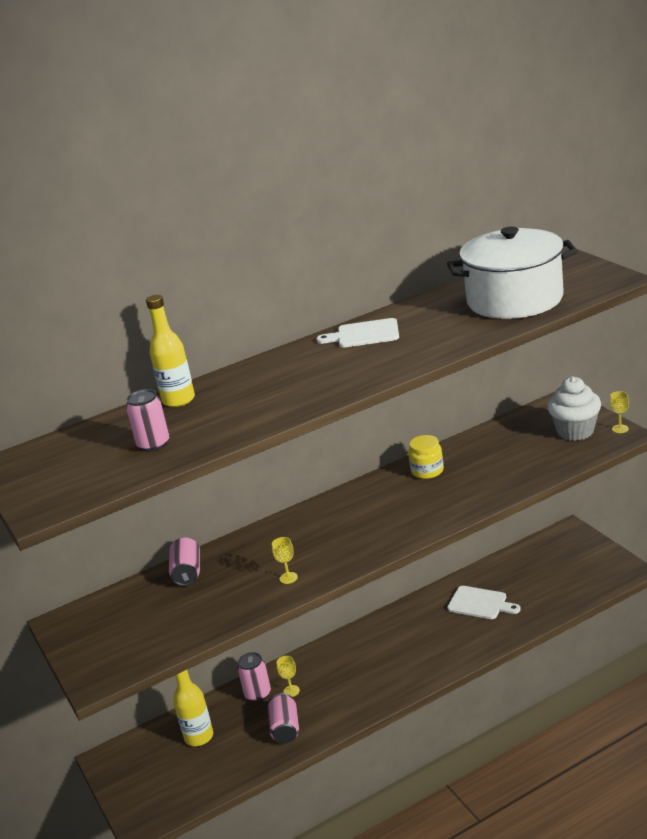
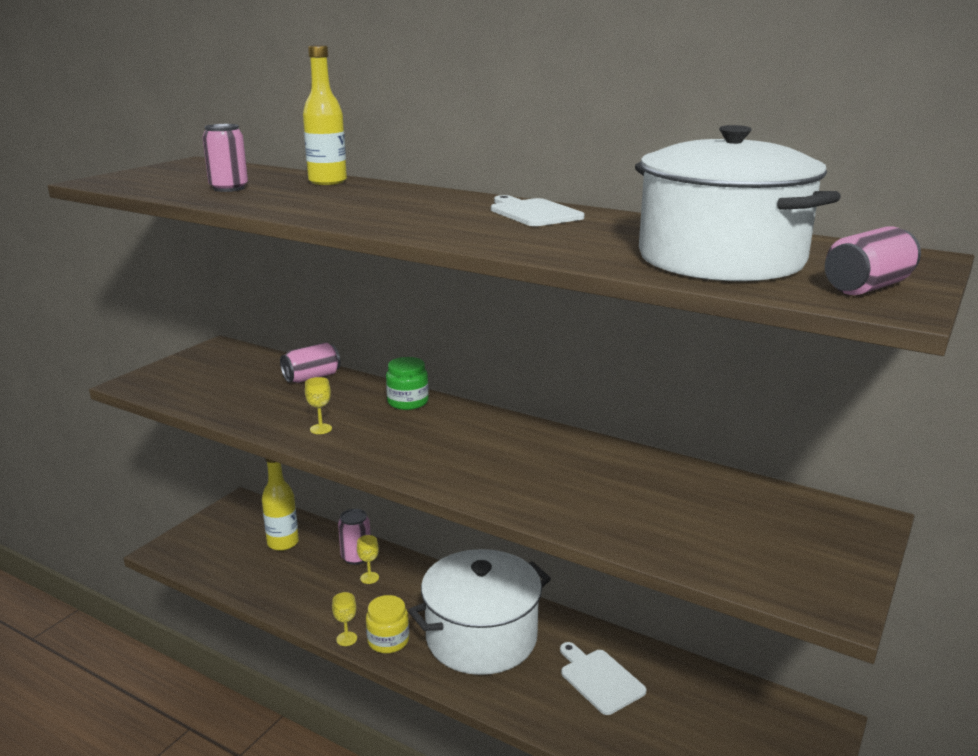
camera: 55 degrees right, 5 degrees down
(280, 530) = (407, 402): none -> green jar
(285, 728) = (312, 593): pink can -> pink can (867, 287)
(404, 646) = (481, 637): none -> white pot
(427, 471) = (587, 457): yellow jar -> yellow jar (388, 640)
(480, 603) = (599, 679): white cutting board -> white cutting board turned 150 degrees clockwise
(575, 431) = (796, 552): white cupcake -> none
(620, 429) = (850, 596): yellow goblet -> yellow goblet (346, 639)

